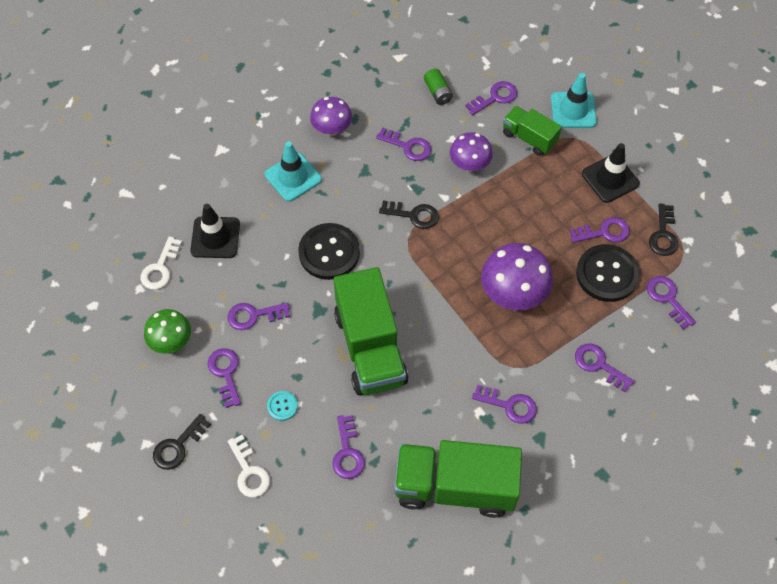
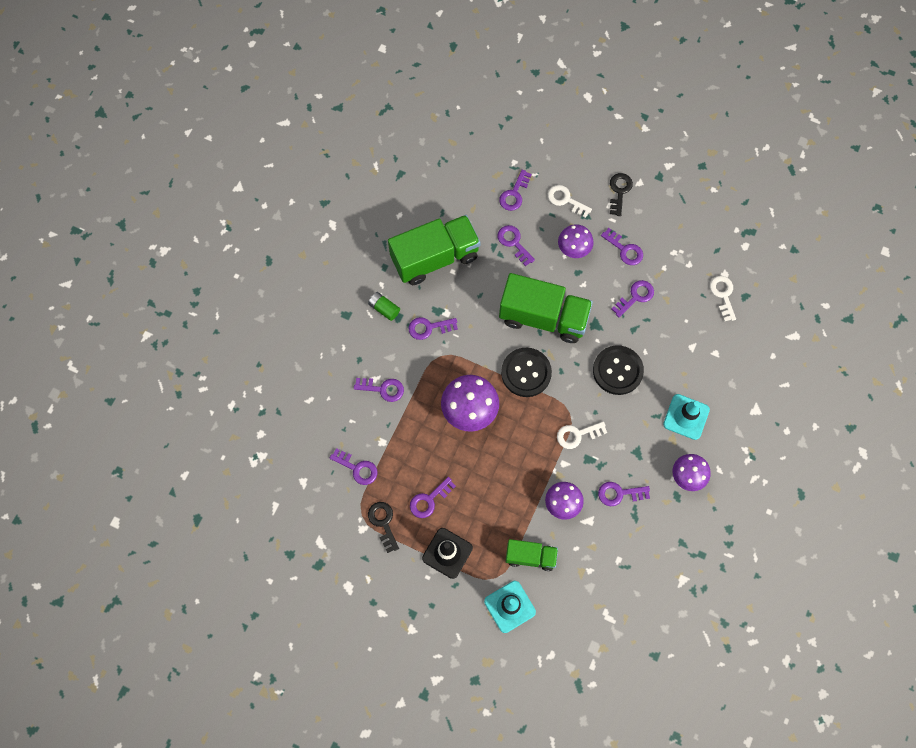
camera: 150 degrees right, 10 degrees up
(171, 341) = (675, 250): green mushroom -> none
(215, 237) = (704, 338): black traffic cone -> none
(282, 406) = (574, 249): turquoise button -> purple mushroom
(370, 348) = (543, 317): green truck -> green truck turned 150 degrees clockwise
(413, 215) = (577, 435): black key -> white key
(438, 92) = (628, 560): green battery -> green battery (384, 309)
(495, 97) = (579, 582): purple key -> purple key (514, 194)
(607, 274) = (410, 464): black button -> black button (526, 373)

